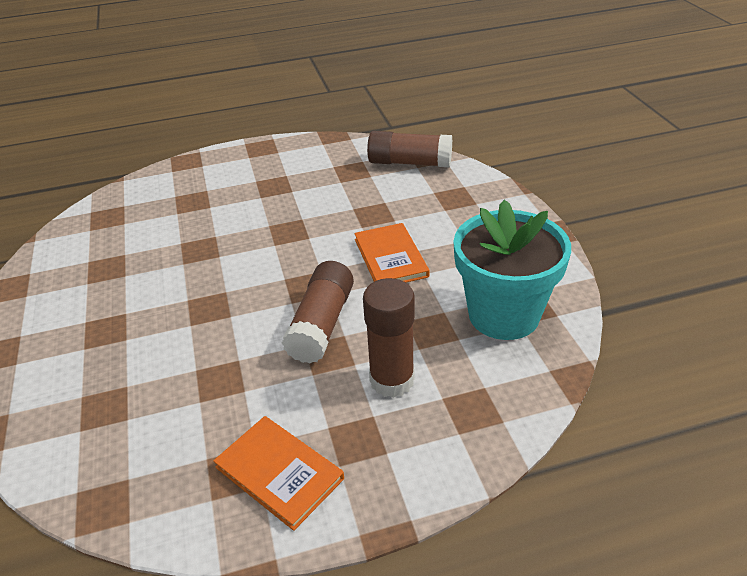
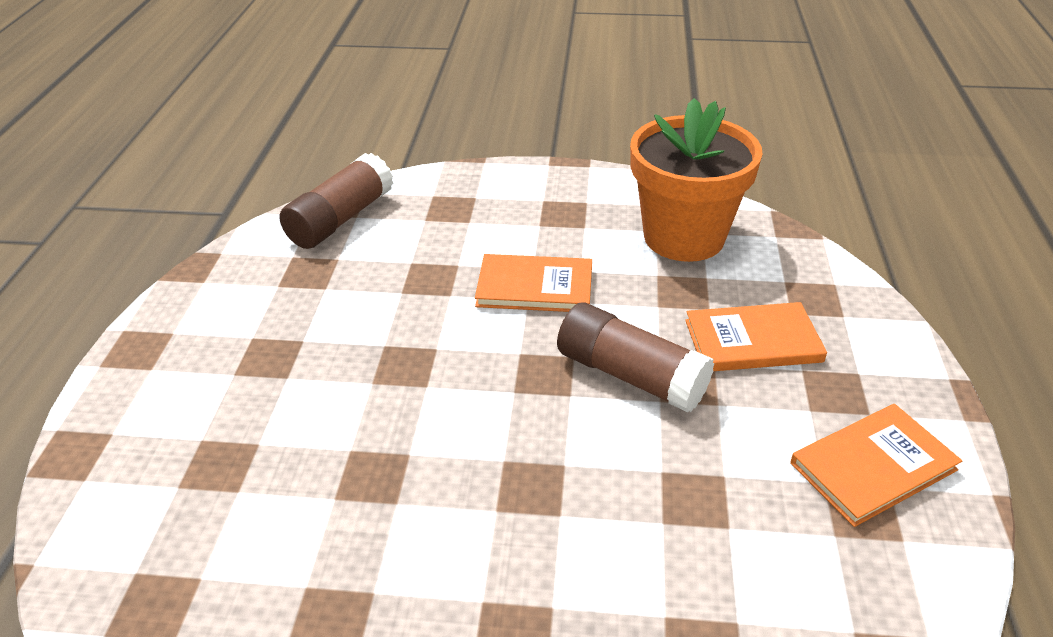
camera: 70 degrees left, 0 degrees up
(392, 380) = (753, 341): brown glue stick -> orange book
(503, 315) = (684, 237): turquoise flower pot -> orange flower pot

